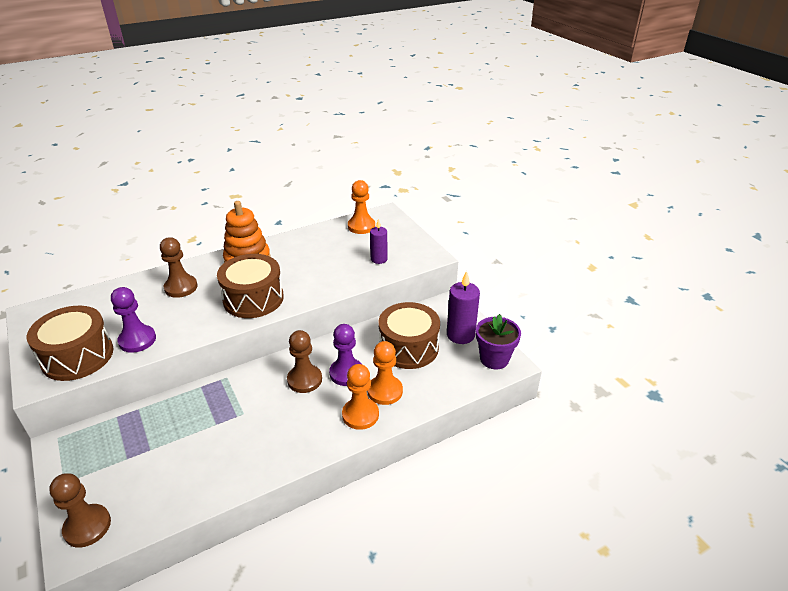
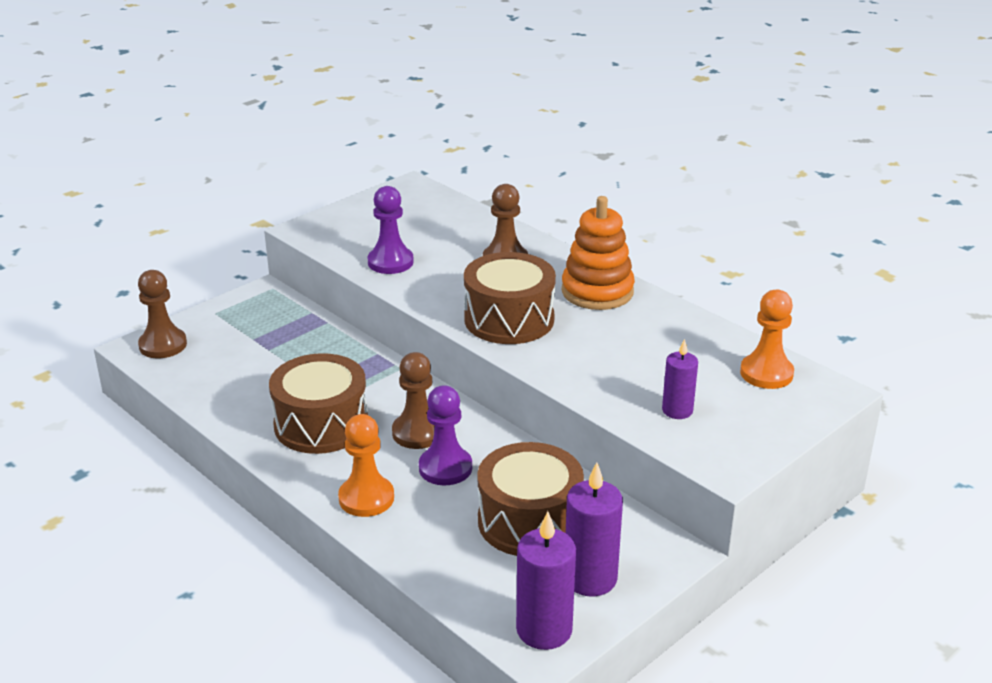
camera: 75 degrees right, 5 degrees down
(77, 356) = (350, 236): brown drum -> brown drum (321, 424)
(385, 391) = (421, 513): orange pawn -> none
(494, 359) = (544, 630): purple flower pot -> purple candle

